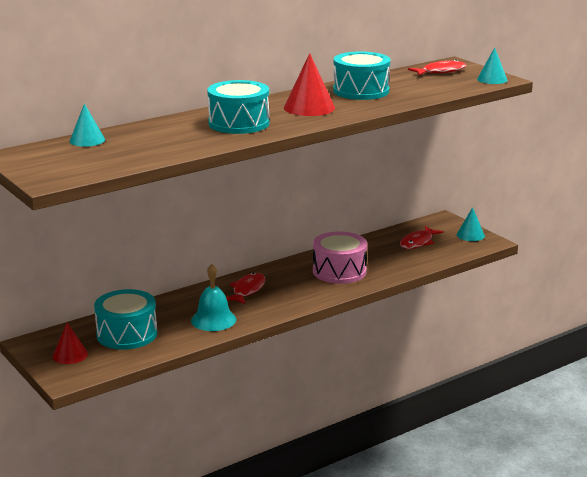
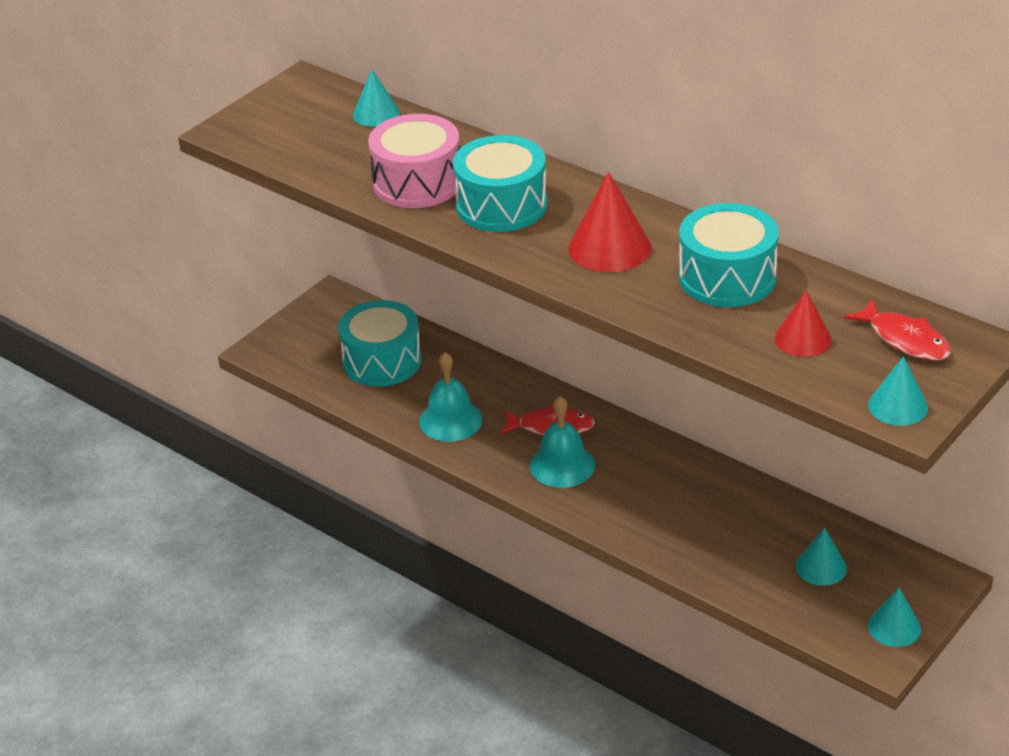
camera: 75 degrees right, 15 degrees up
(70, 355) = (315, 335): red cone -> red cone (802, 339)
(286, 292) = (562, 465): none -> turquoise bell
(339, 271) = (661, 501): pink drum -> pink drum (417, 182)
(418, 242) = (821, 567): red fish -> turquoise cone

